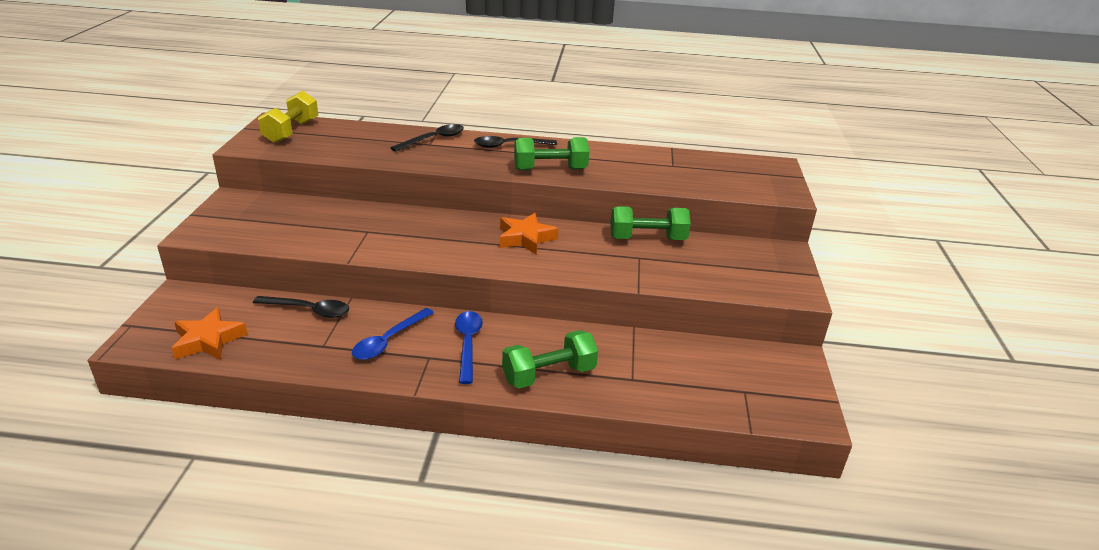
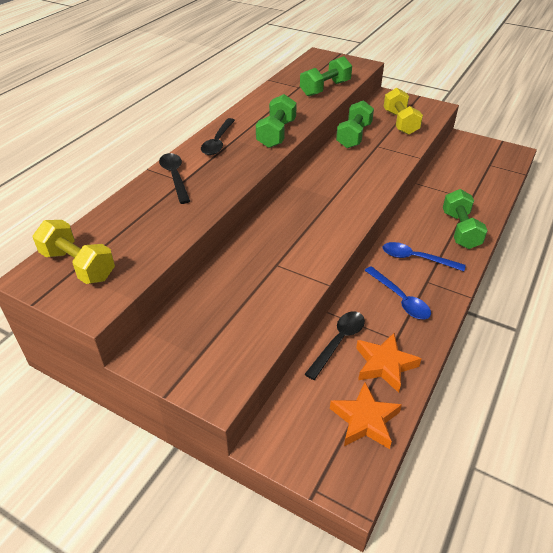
camera: 65 degrees left, 10 degrees up
(525, 238) = (329, 184): orange star -> orange star (384, 365)
(686, 180) = (325, 88): none -> green dumbbell
(717, 267) = (400, 122): none -> yellow dumbbell

